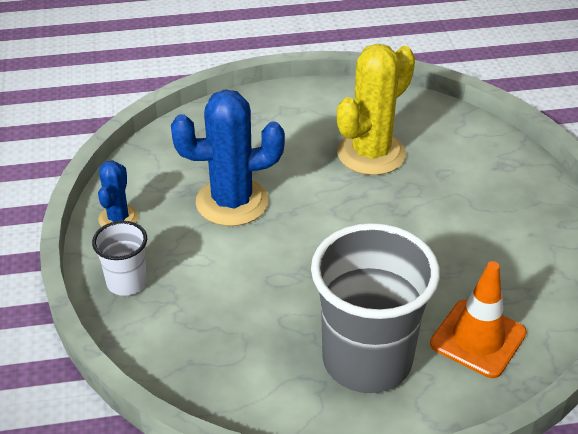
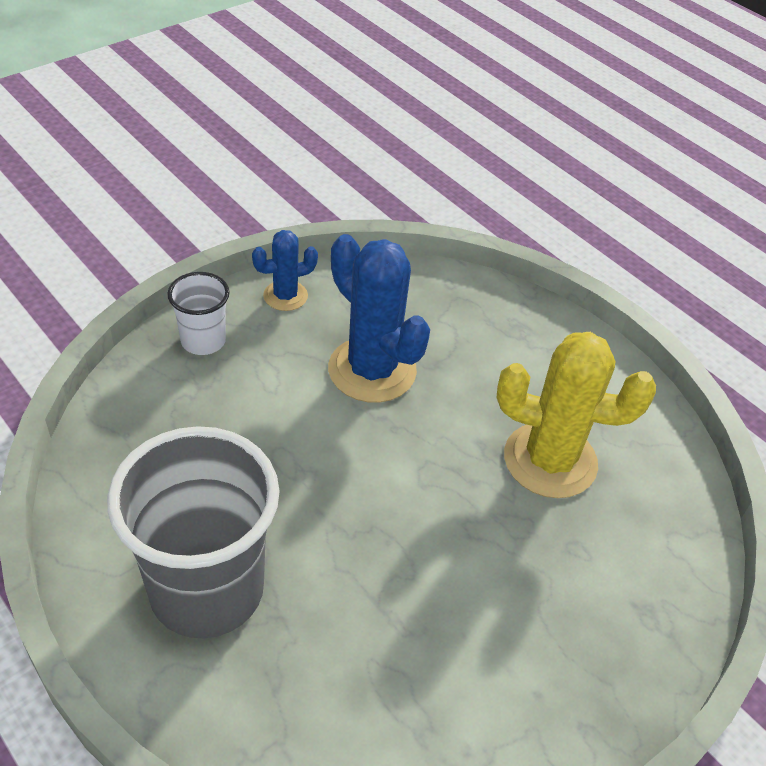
camera: 55 degrees right, 5 degrees up
(478, 338) = (305, 696): orange traffic cone -> none

